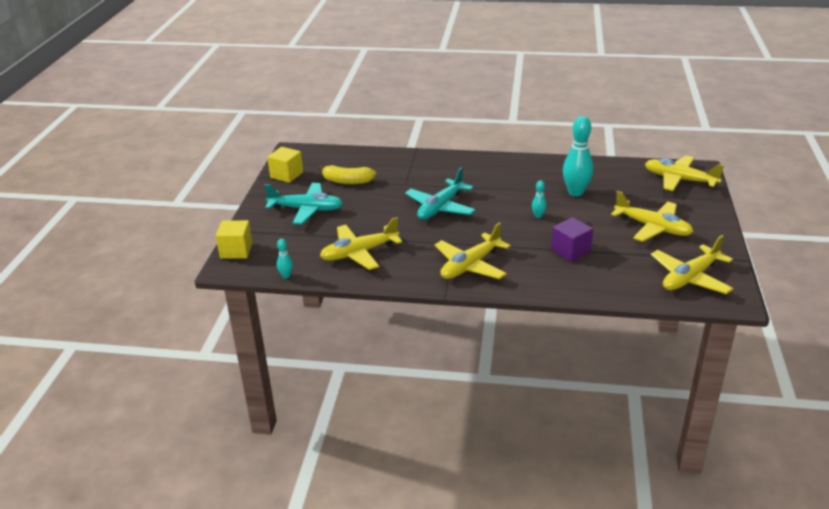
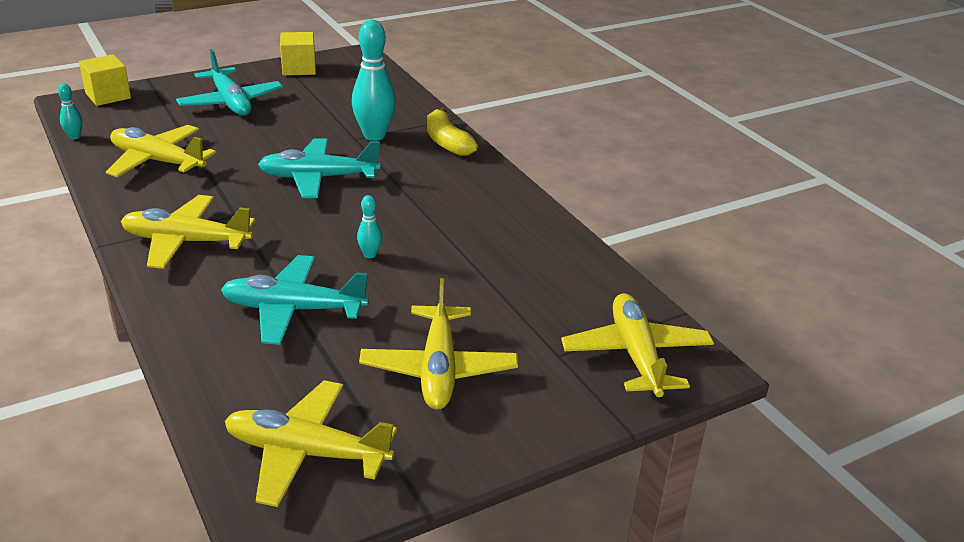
camera: 50 degrees right, 0 degrees up
(347, 181) = (322, 104): yellow banana -> yellow banana (447, 142)
(570, 251) = (293, 310): purple cube -> turquoise plane
(575, 192) = (474, 266): turquoise bowling pin -> turquoise bowling pin (374, 135)

